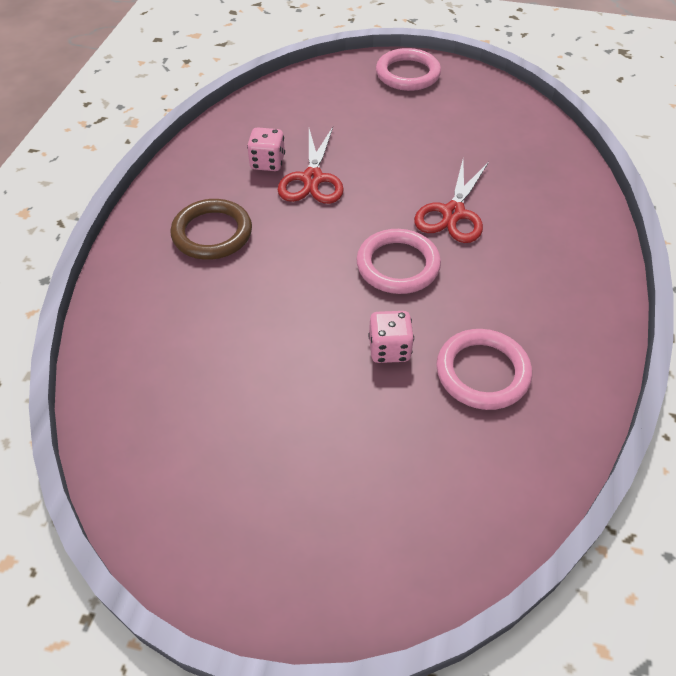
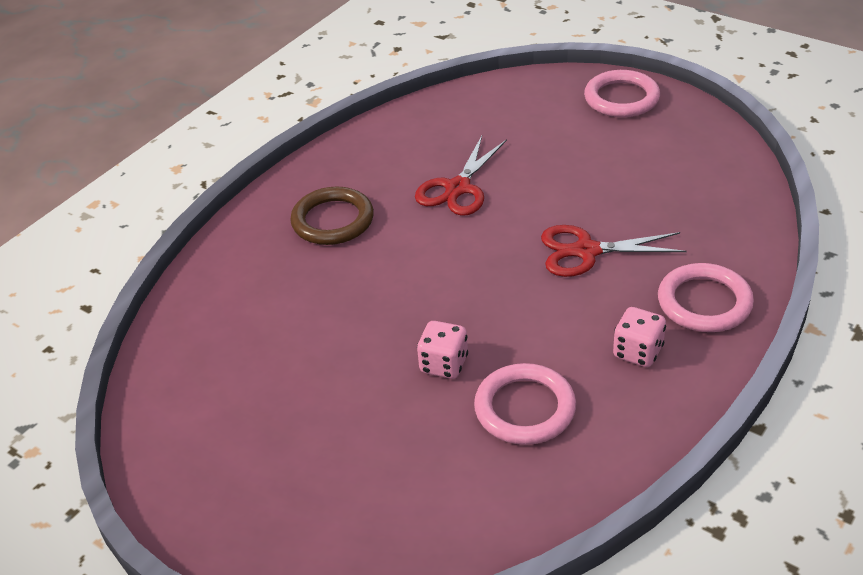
camera: 25 degrees right, 10 degrees down
(267, 163) = (421, 164): pink dice -> pink dice (638, 352)
(398, 265) = (497, 289): pink ring -> pink ring (704, 302)
(453, 213) = (586, 251): red scissors -> red scissors turned 45 degrees clockwise

